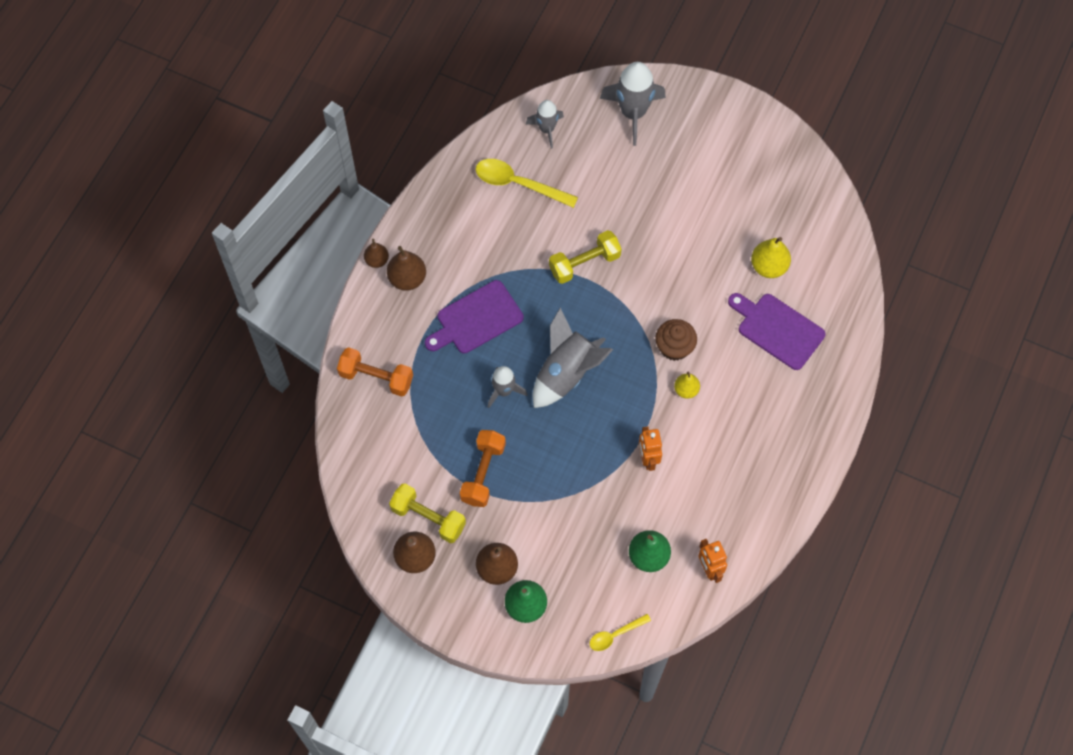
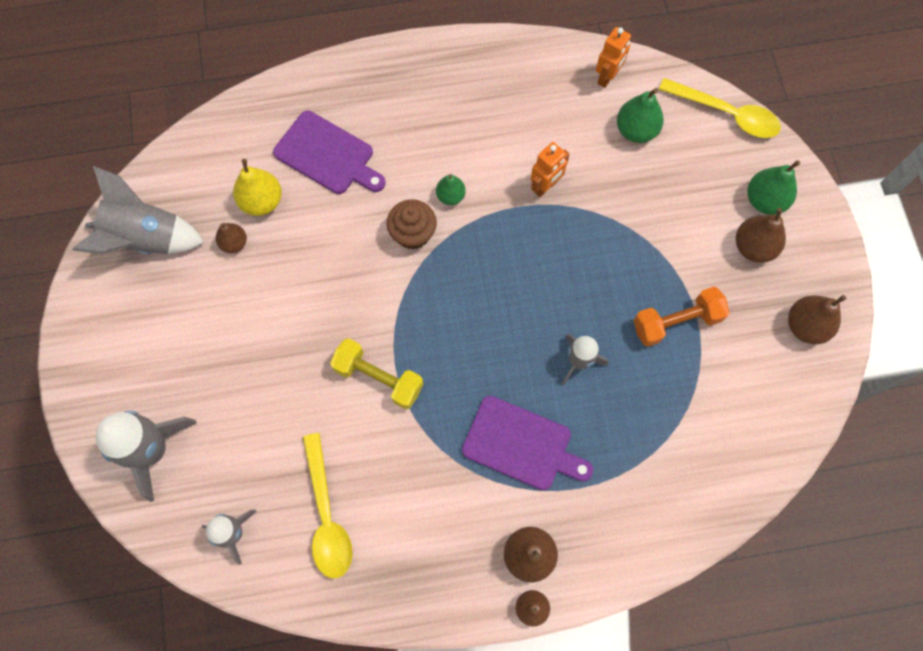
camera: 125 degrees left, 5 degrees up
(376, 377) = (663, 502): orange dumbbell -> none
(428, 518) = (760, 341): yellow dumbbell -> none
(566, 373) = (514, 314): grey rocket -> grey rocket (146, 239)
(615, 635) = (726, 114): yellow spoon -> yellow spoon, size x1.77
(686, 390) = (450, 196): yellow pear -> green pear
(747, 232) = (234, 243): none -> brown pear
(777, 329) = (327, 155): purple cutting board -> purple cutting board turned 60 degrees counterclockwise

